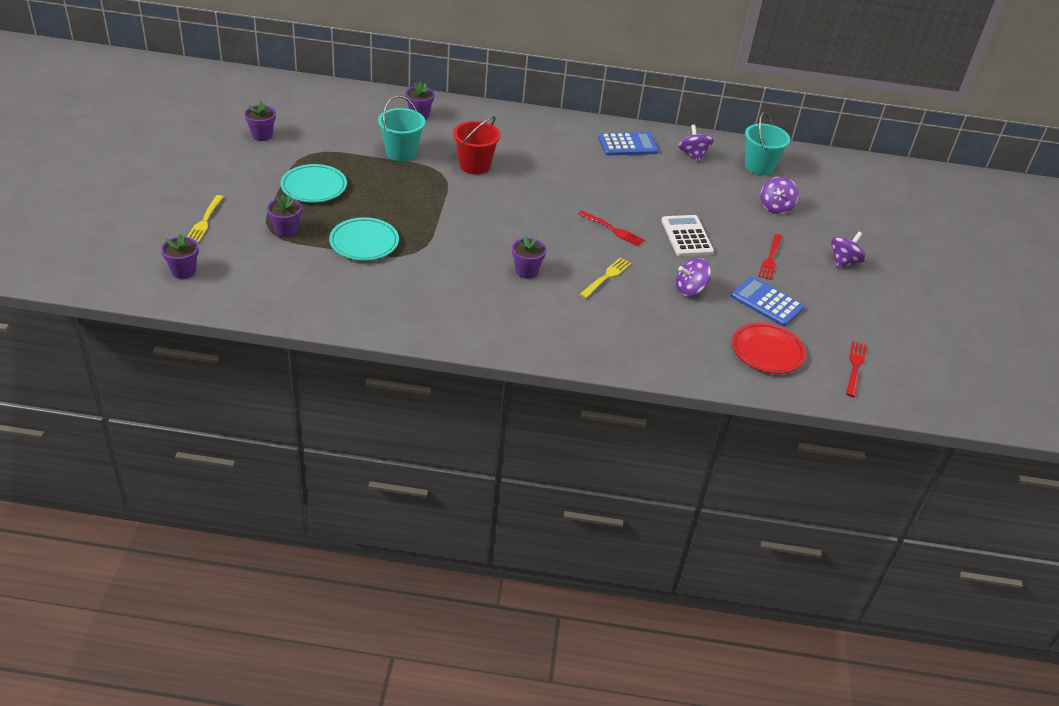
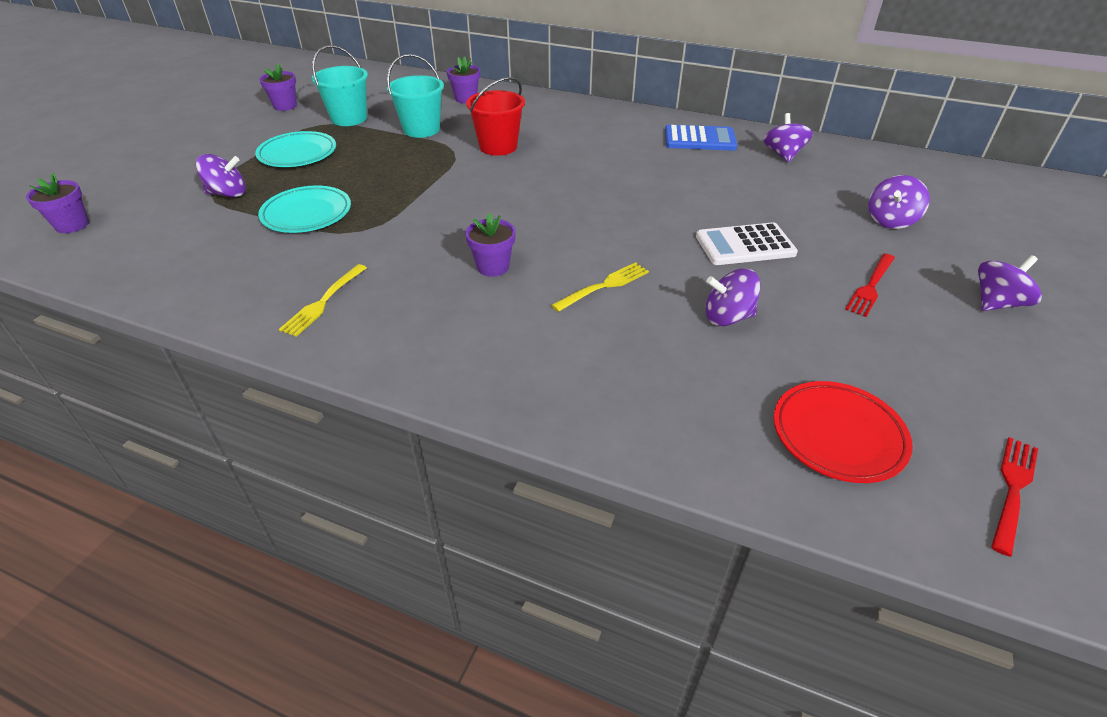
camera: 20 degrees right, 0 degrees up
(205, 221) = (149, 177): yellow fork -> yellow fork (323, 302)
(286, 230) = (228, 194): purple flower pot -> purple spinning top
(612, 229) = (640, 227): red fork -> none
(686, 236) = (745, 245): white calculator -> white calculator turned 105 degrees counterclockwise
(759, 166) = (874, 172): turquoise bucket -> turquoise bucket (349, 118)
(767, 302) = (853, 350): blue calculator -> none

